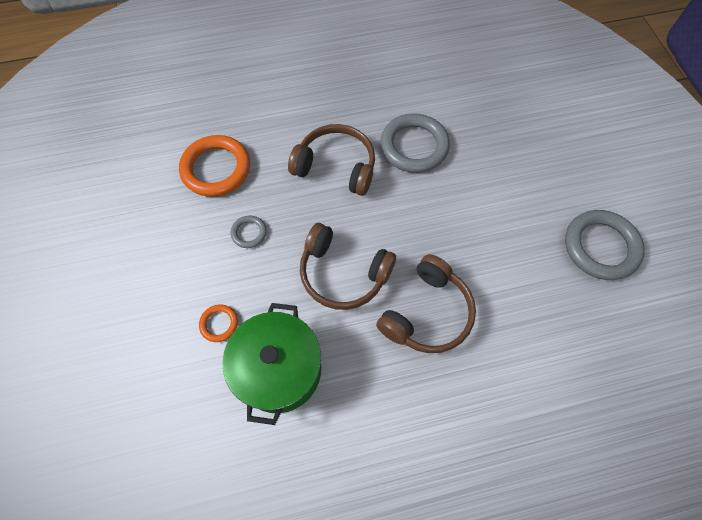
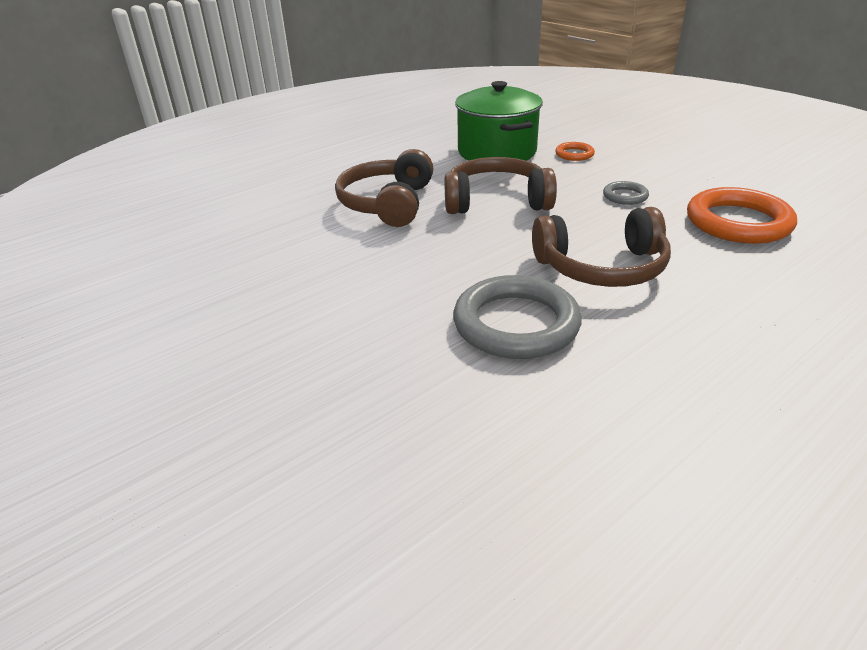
camera: 155 degrees right, 30 degrees down
(600, 247) = (175, 304): grey ring -> none

